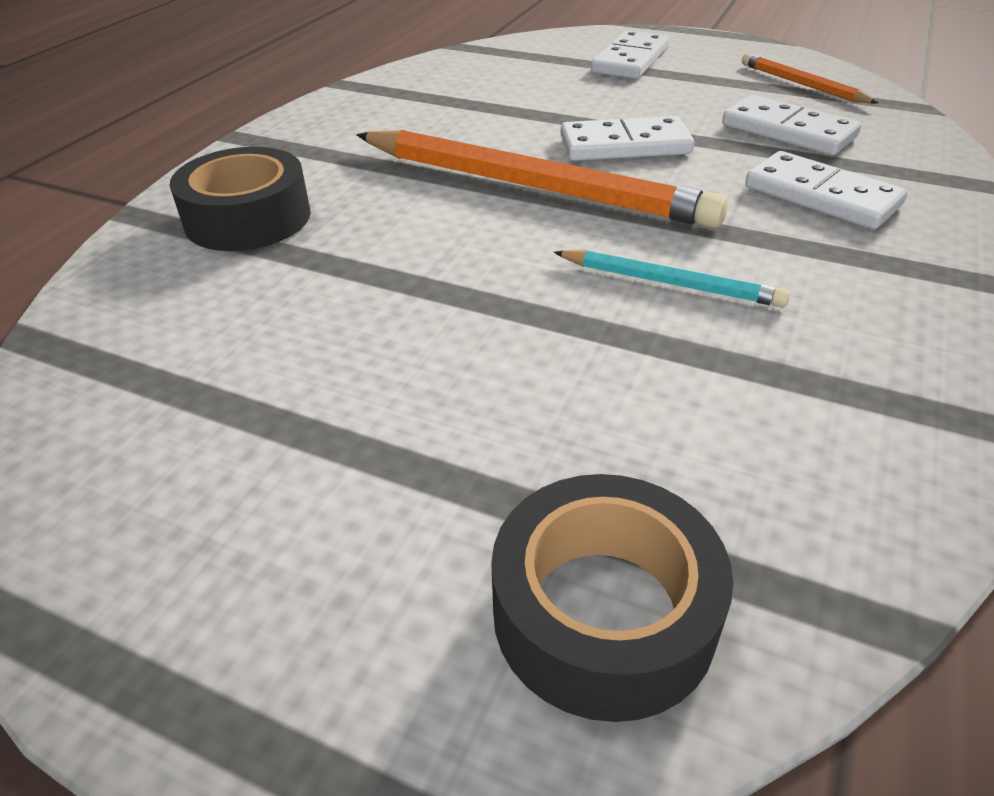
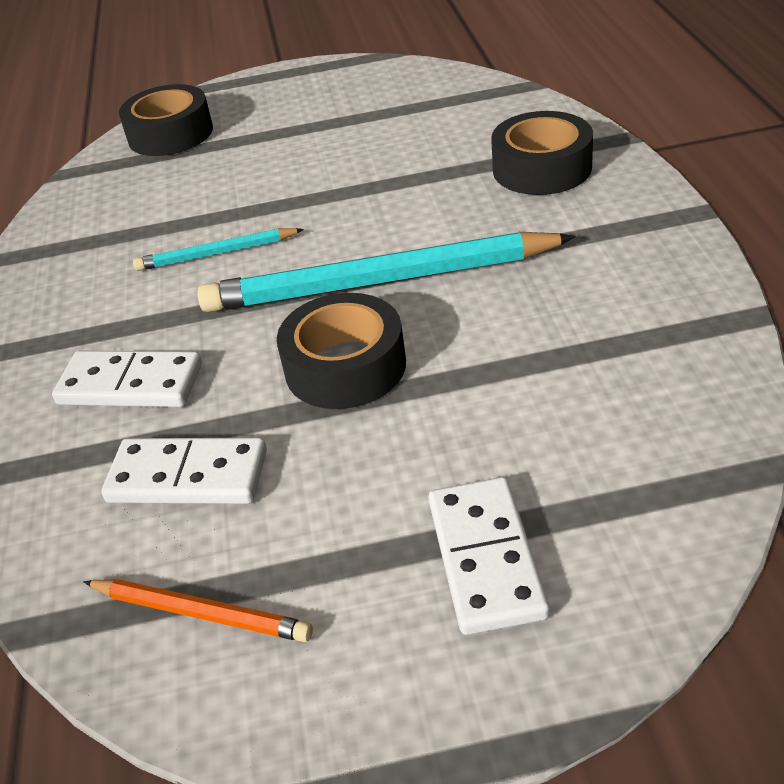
camera: 150 degrees right, 0 degrees up
(533, 186) = (379, 282): orange pencil -> turquoise pencil
(625, 145) = (345, 366): white domino -> black tape

